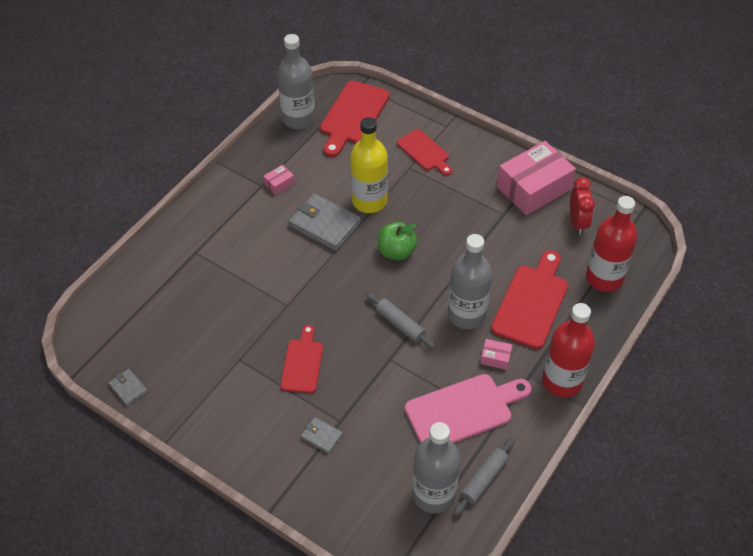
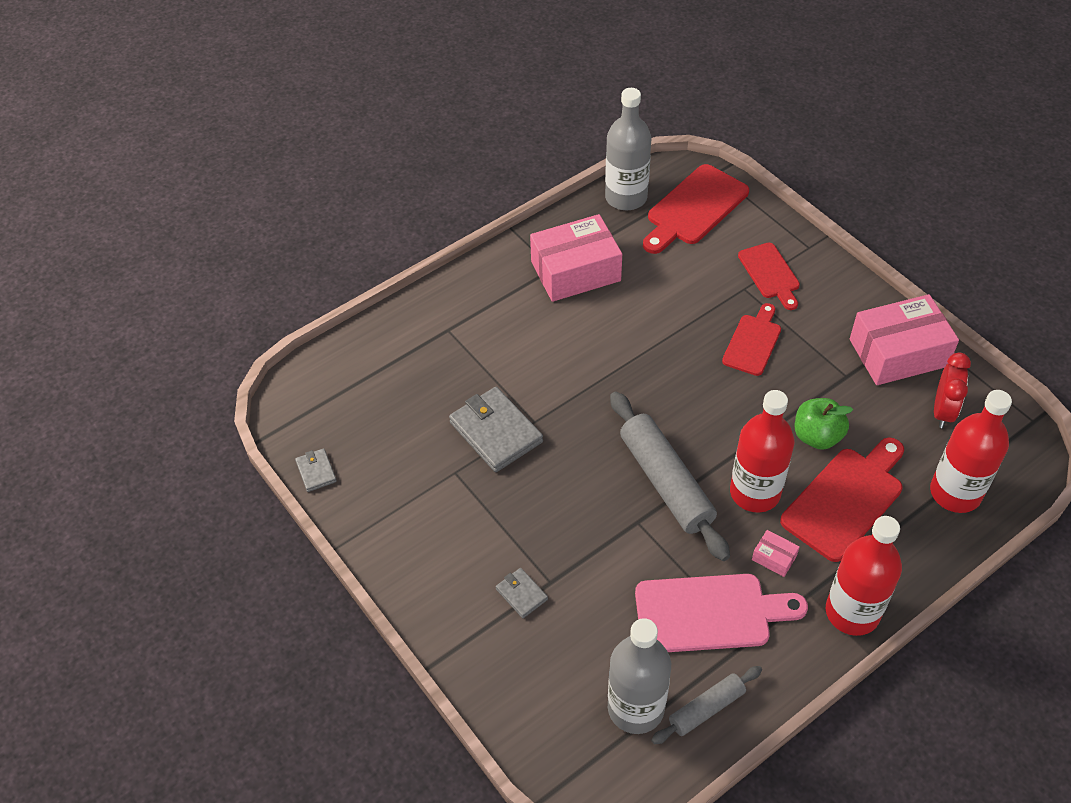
camera: 20 degrees right, 0 degrees up
(279, 184) = (575, 271): pink box -> pink box, size x2.45
(302, 363) = (529, 497): red cutting board -> red cutting board (753, 342)
(324, 225) = (614, 334): grey wallet -> grey wallet (496, 432)
(369, 201) = (679, 318): yellow bottle -> none
(396, 251) = (692, 390): green apple -> green apple (817, 436)
(400, 324) = (665, 482): grey rolling pin -> grey rolling pin, size x1.81
(466, 314) = (755, 492): grey bottle -> red bottle

